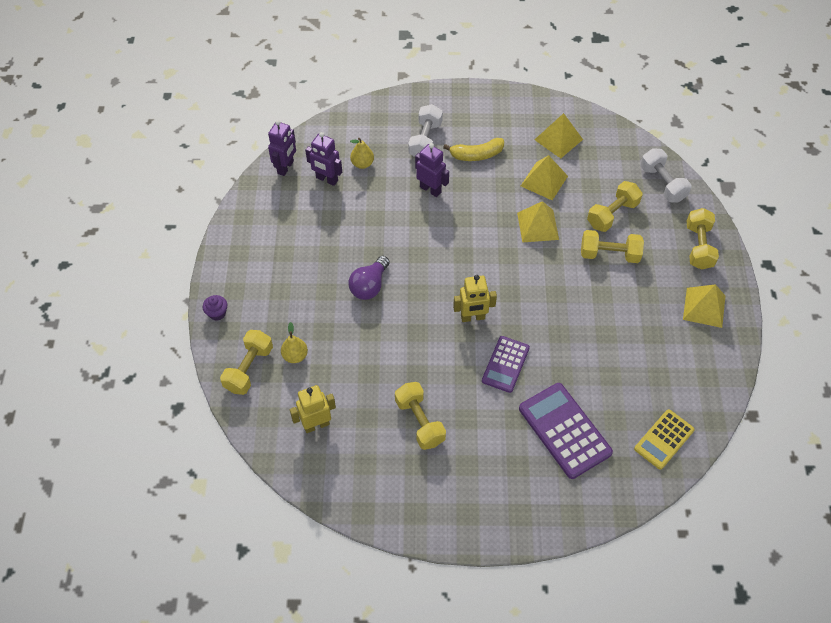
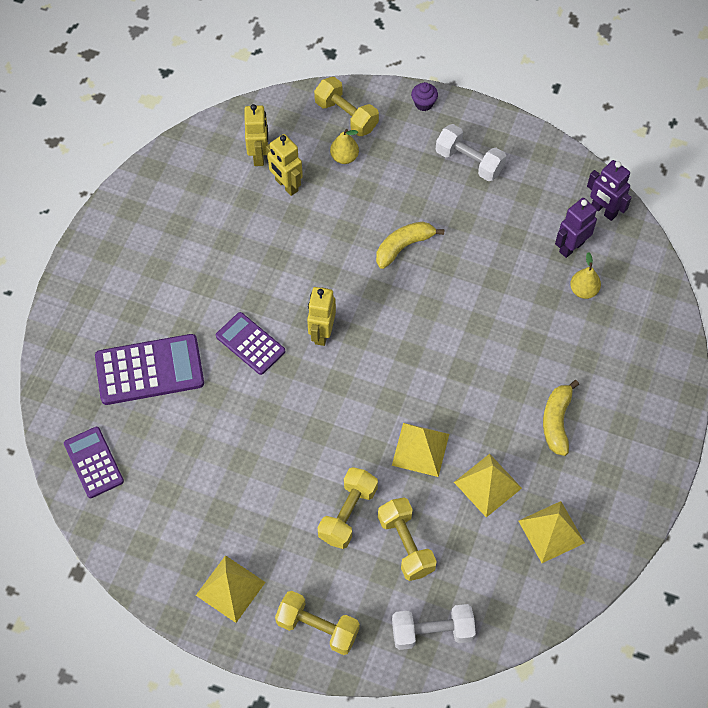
camera: 110 degrees right, 5 degrees up
(341, 391) = (286, 185): none -> yellow robot
(369, 286) = (403, 247): purple light bulb -> yellow banana
(420, 422) = (221, 243): yellow dumbbell -> none
(425, 140) = (600, 371): white dumbbell -> white dumbbell (469, 161)
(430, 189) = (518, 351): purple robot -> none
(664, 439) = (93, 462): yellow calculator -> purple calculator

